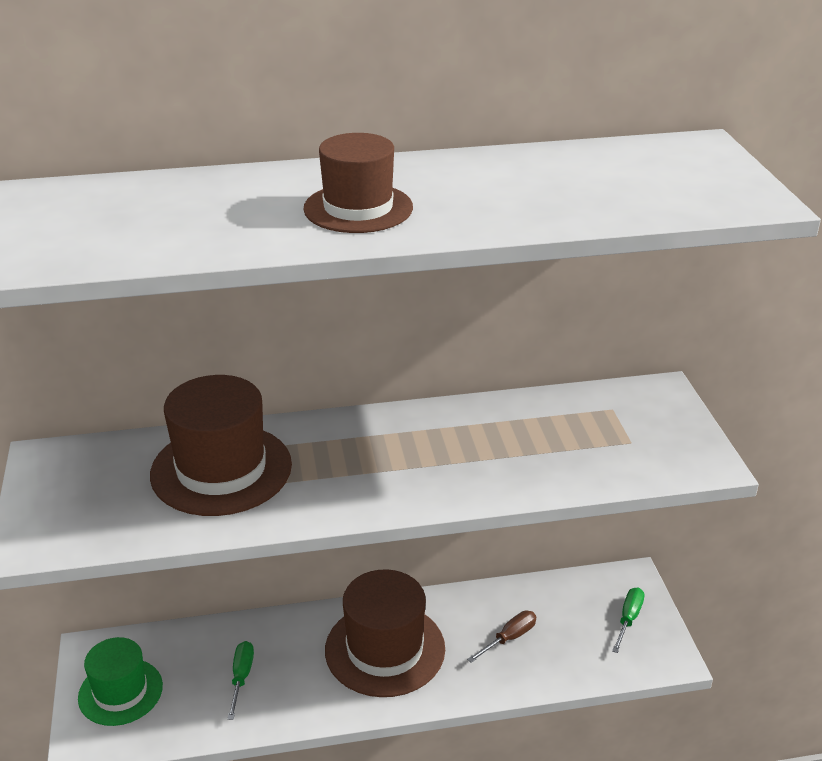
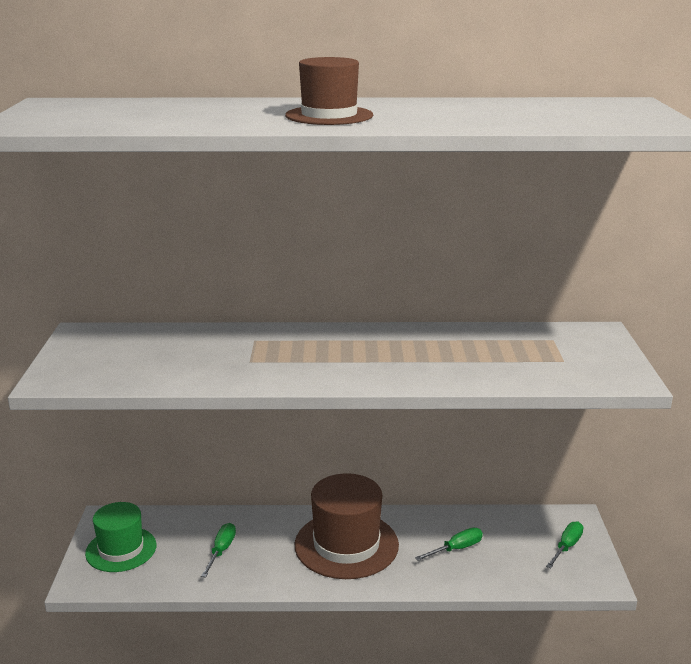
camera: 10 degrees right, 10 degrees down
(221, 469) = (214, 350): brown hat -> none
(509, 638) = (456, 549): brown screwdriver -> green screwdriver

